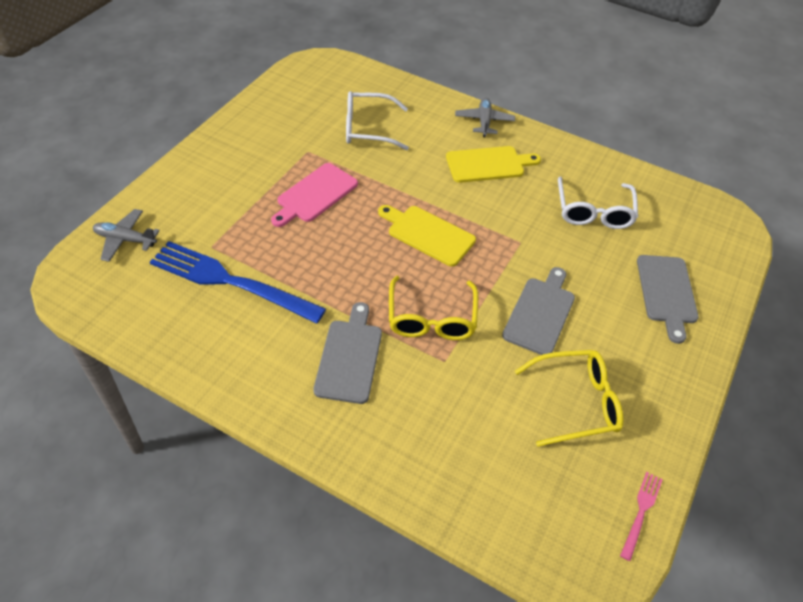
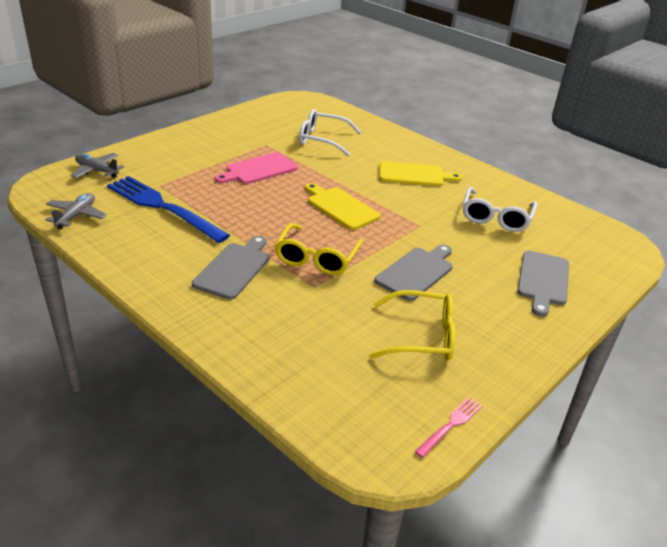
camera: 15 degrees right, 15 degrees down
(484, 121) = (423, 150): grey plane -> grey plane (76, 216)

